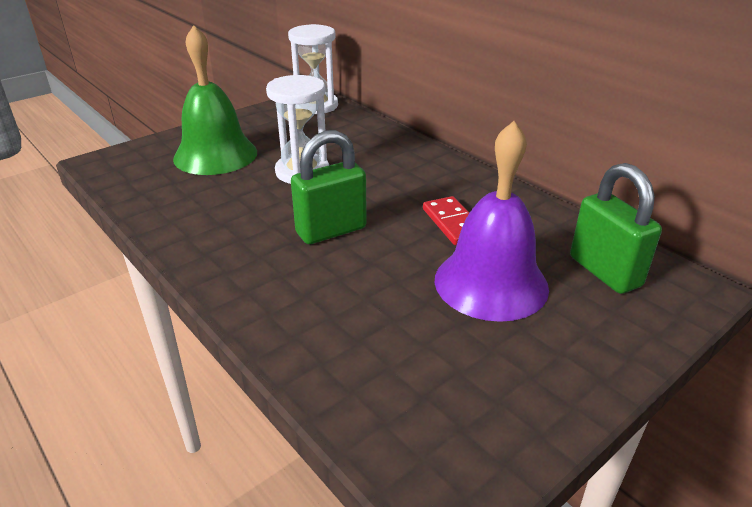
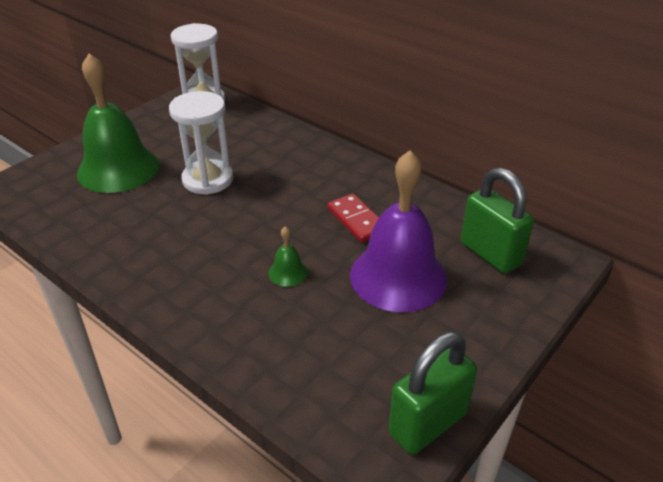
camera: 10 degrees left, 5 degrees up
(331, 231) = (249, 240): green padlock -> green padlock (428, 423)
(366, 266) = (288, 272): none -> green bell

